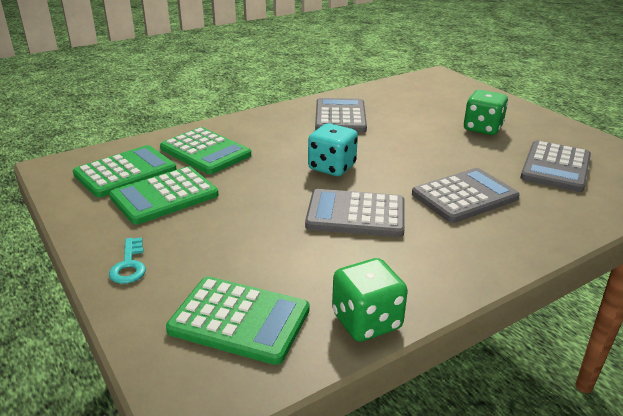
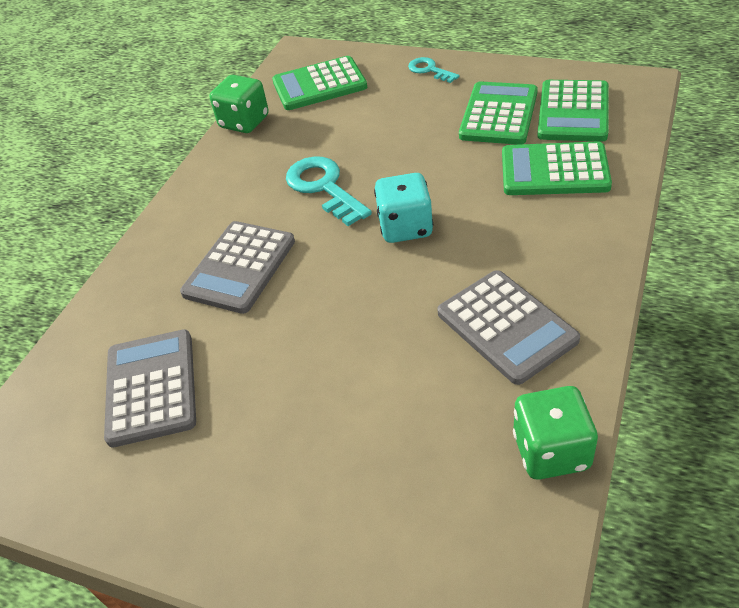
camera: 150 degrees right, 15 degrees up
(355, 214) = (324, 187): grey calculator -> turquoise key
(482, 128) = (287, 431): green dice -> green dice (551, 451)

